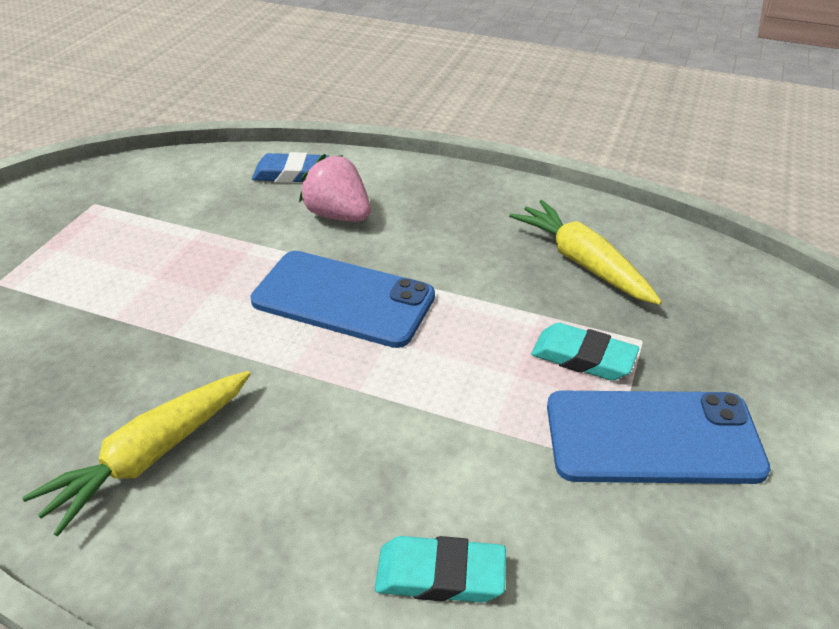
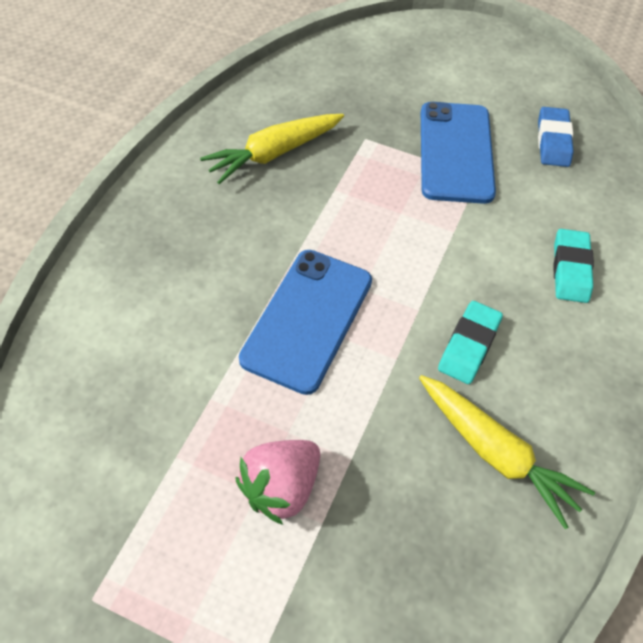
camera: 90 degrees left, 15 degrees up
(291, 174) = (79, 371): blue eraser -> blue eraser (553, 141)
(338, 215) = (173, 324): pink strawberry -> pink strawberry (281, 487)
(583, 357) = (383, 172): turquoise eraser -> turquoise eraser (469, 345)

